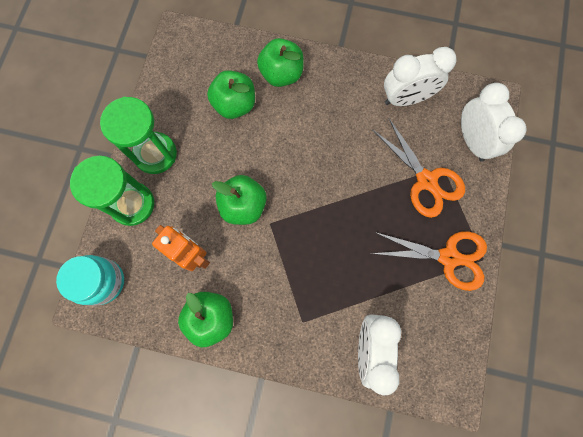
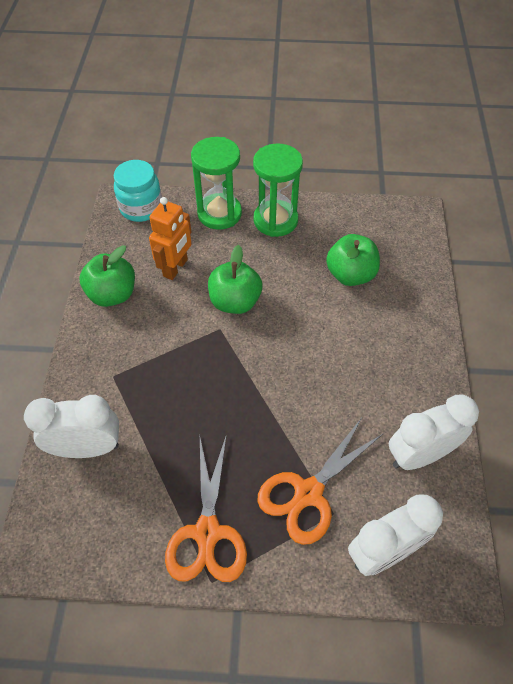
camera: 80 degrees right, 20 degrees down
(281, 74) = (403, 312): green apple -> none
(406, 99) = (419, 454): white clock -> white clock turned 90 degrees clockwise

